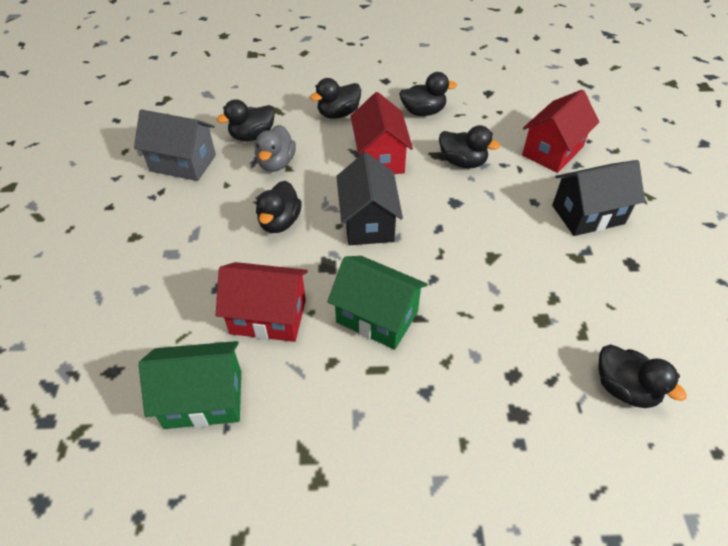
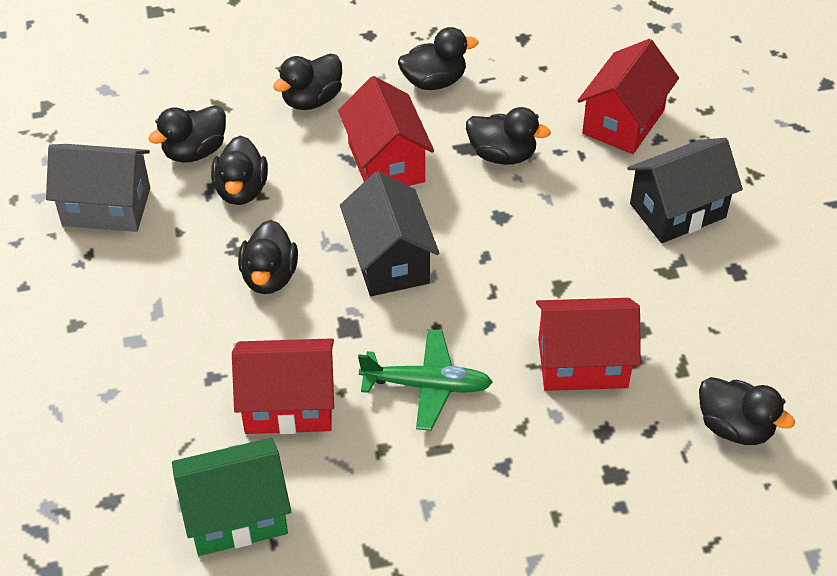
camera: 10 degrees left, 0 degrees up
(276, 163) = (241, 190): grey duck -> black duck
(377, 317) = (427, 385): green house -> green plane
(502, 317) = (582, 363): none -> red house

